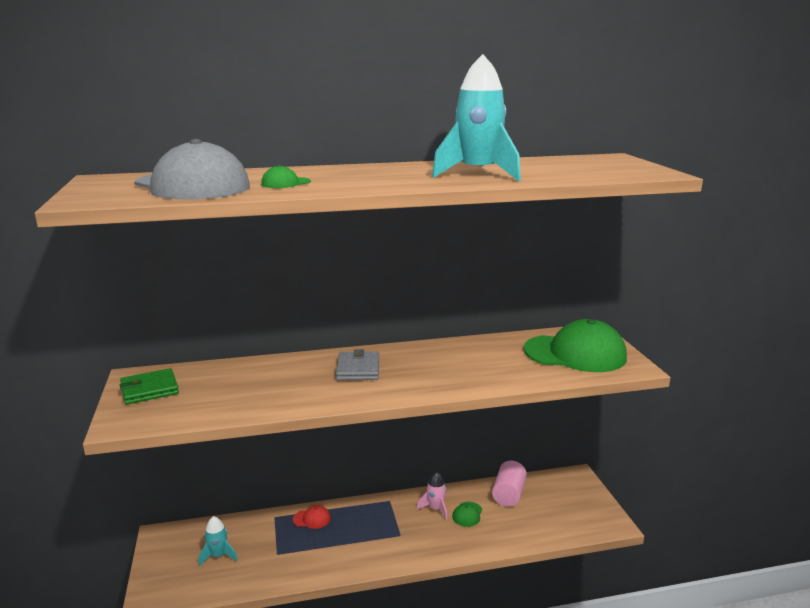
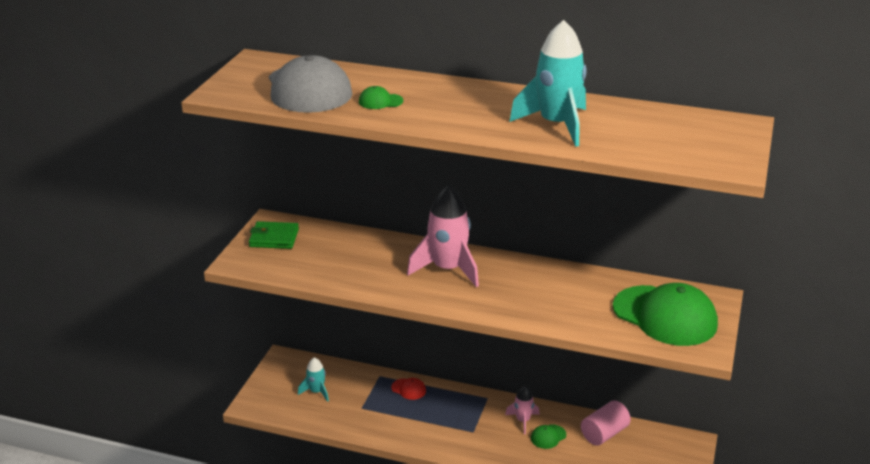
camera: 30 degrees right, 10 degrees up
(358, 369) = (448, 269): grey wallet -> pink rocket

